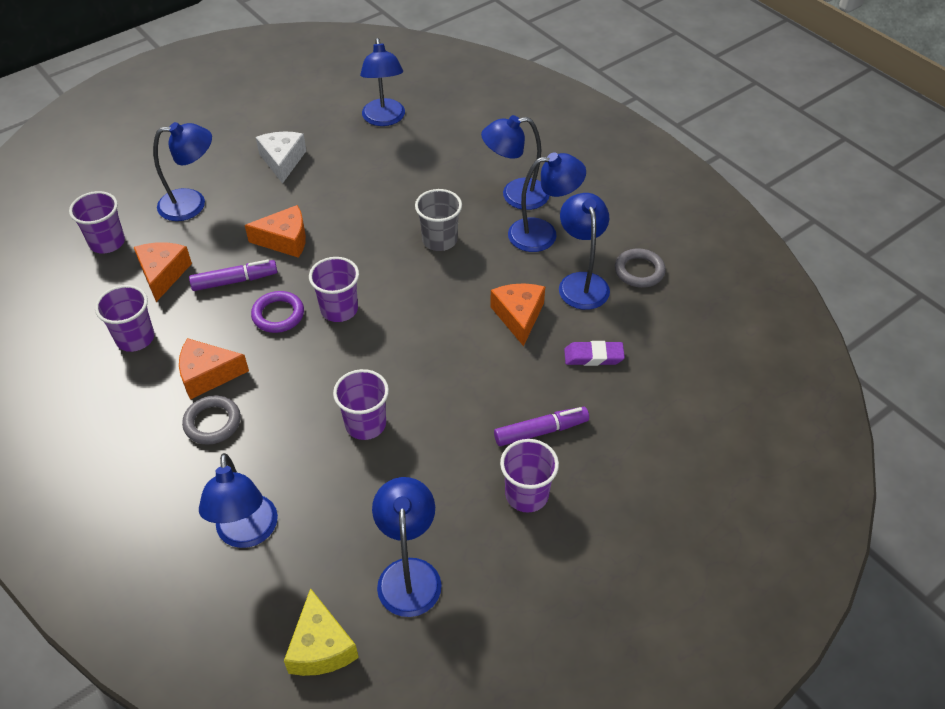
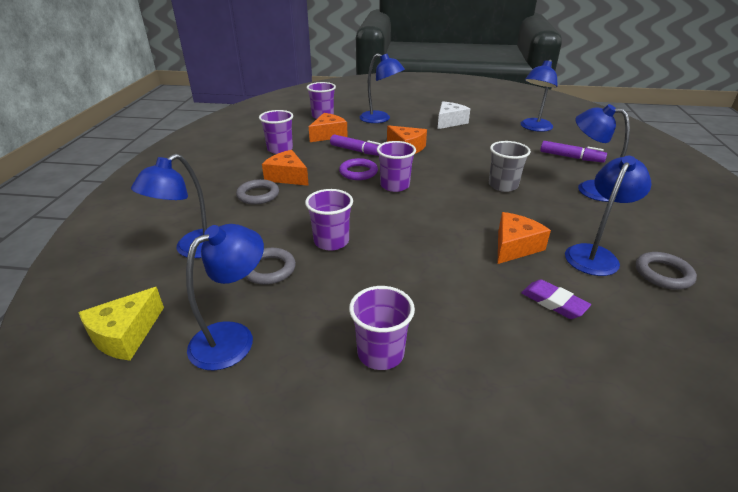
camera: 45 degrees right, 15 degrees down
(350, 495) = (269, 269): none -> grey ring
(541, 431) = (446, 321): purple marker -> purple marker (571, 157)
(543, 234) = (590, 215): blue lamp -> none

